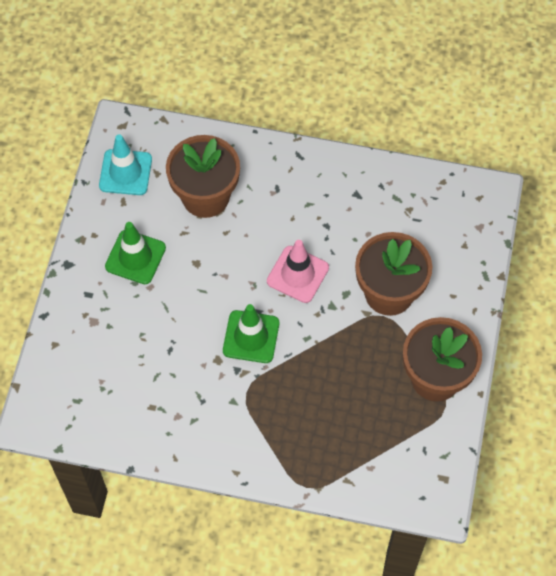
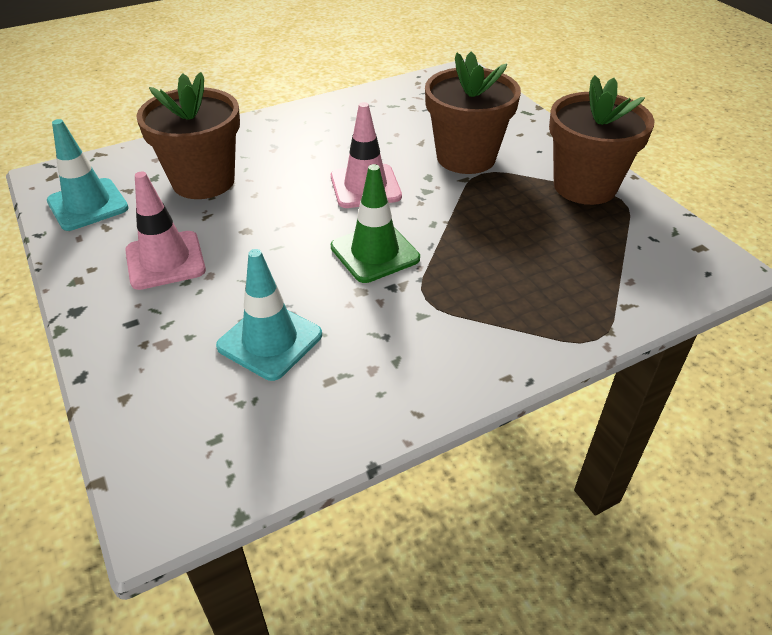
camera: 40 degrees left, 20 degrees down
(135, 257) = (165, 260): green traffic cone -> pink traffic cone
(144, 359) = (270, 341): none -> turquoise traffic cone

